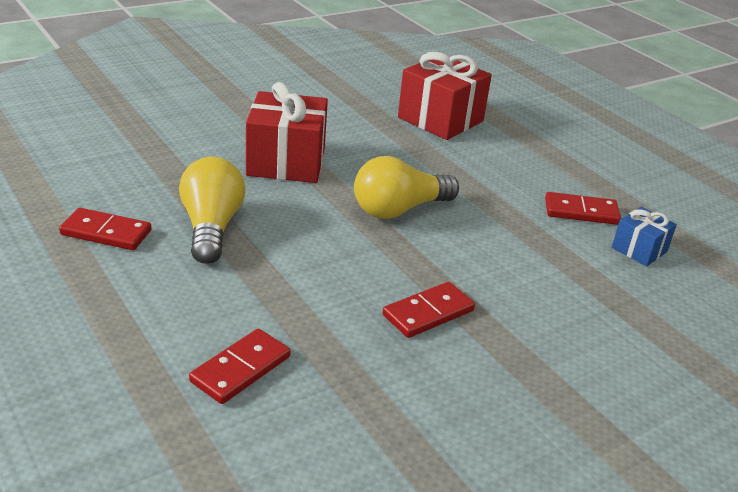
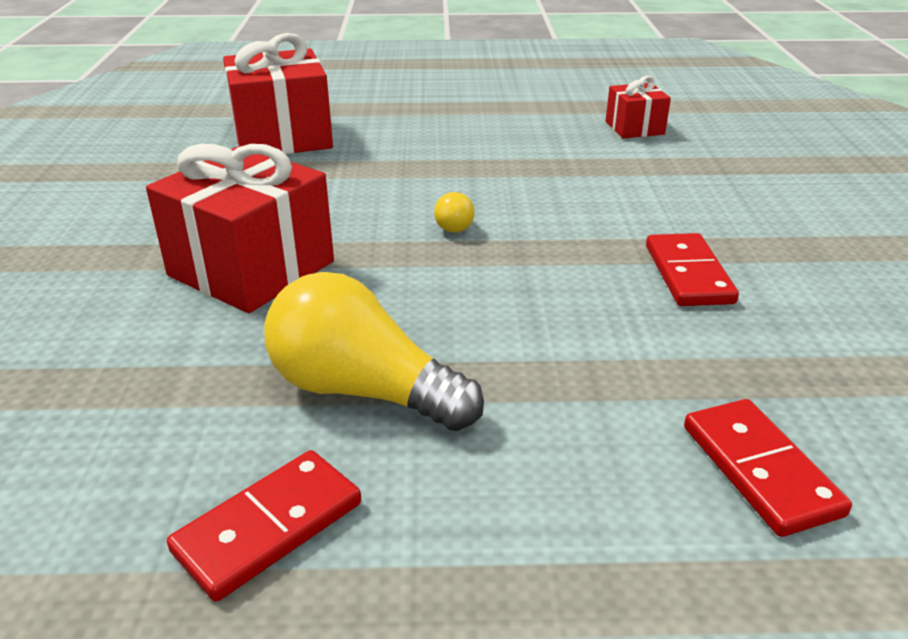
camera: 55 degrees left, 0 degrees up
(399, 209) = (454, 224): yellow light bulb -> yellow light bulb, size x0.45
(581, 211) = (547, 130): red domino -> none
(639, 250) = (634, 128): blue gift -> red gift

